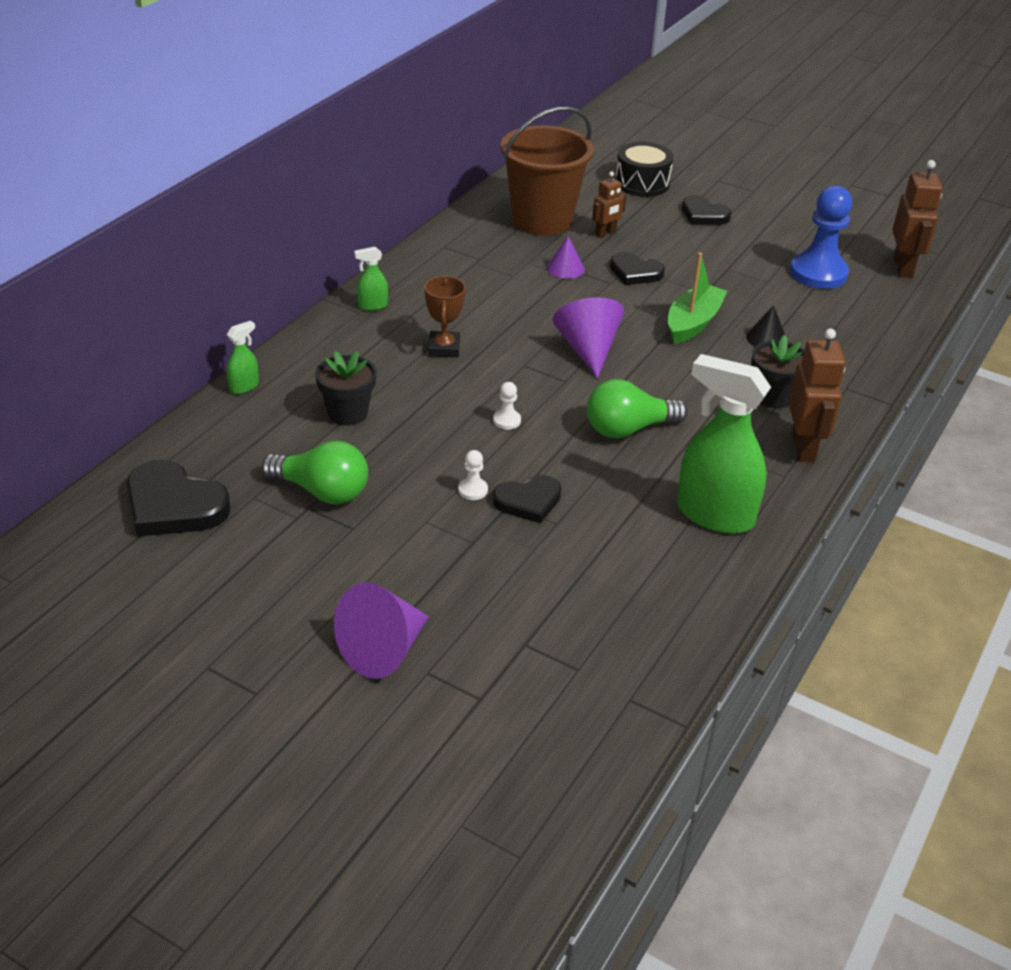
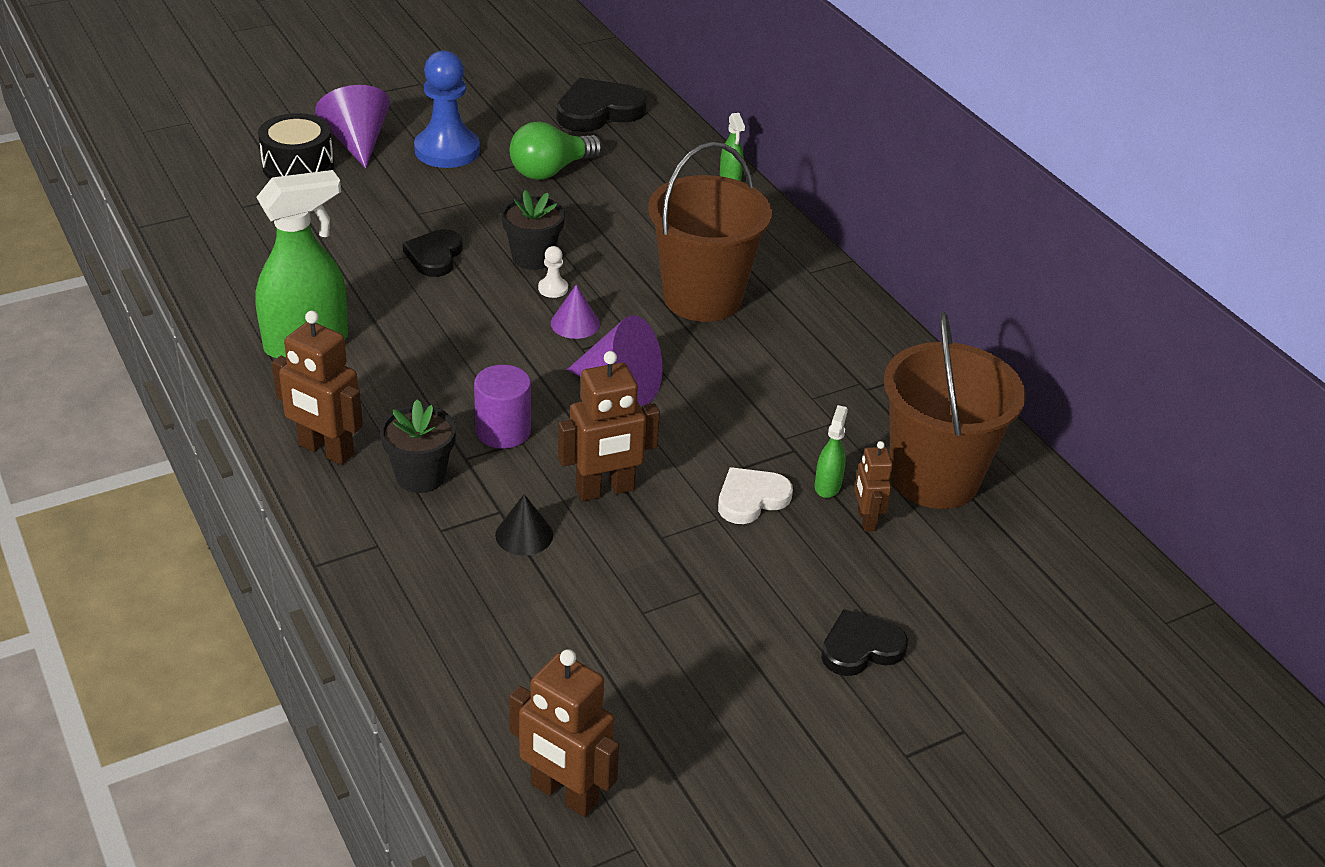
camera: 120 degrees right, 0 degrees up
(347, 413) = (644, 213): black flower pot -> black flower pot (533, 258)
(372, 306) = (816, 283): green spray bottle -> green spray bottle (827, 486)
(444, 348) = (702, 298): brown trophy -> brown bucket
(473, 490) = (478, 236): white pawn -> none
(565, 268) = (800, 445): purple cone -> purple cone (575, 323)
(628, 429) = (470, 352): green light bulb -> none
(635, 272) = (751, 498): black heart -> white heart
(642, 183) = (995, 630): black drum -> black drum (298, 166)
(691, 381) = (503, 431): none -> purple cylinder
(693, 323) = (605, 490): green boat -> brown robot
(818, 273) = (622, 679): blue pawn -> blue pawn (447, 150)

